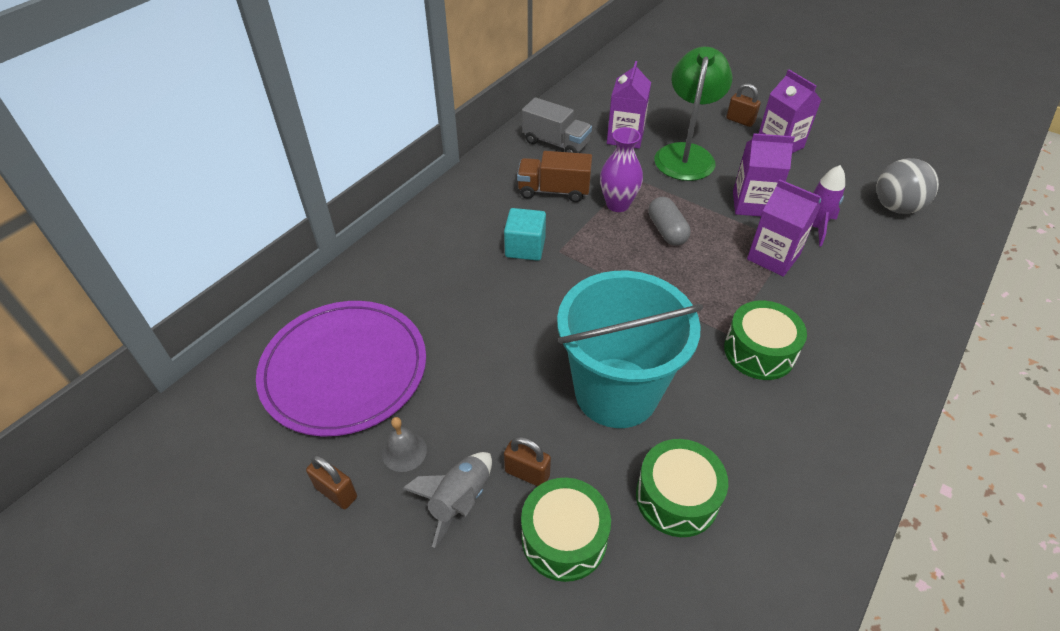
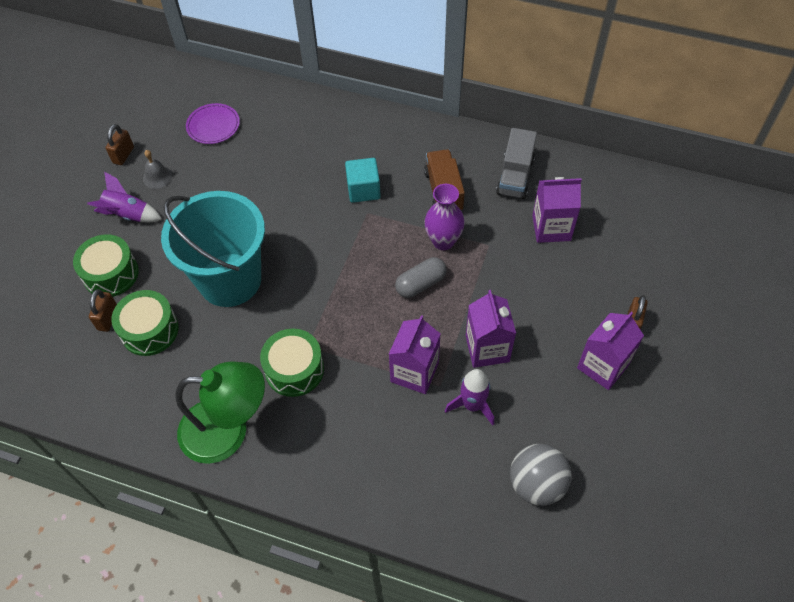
camera: 75 degrees right, 10 degrees up
(344, 370) = (213, 125): purple plate -> purple plate, size x0.47
(460, 500) = (128, 215): grey rocket -> purple rocket
(527, 473) = (153, 244): brown padlock -> brown padlock (108, 318)
(686, 154) = (545, 283): green lamp -> green lamp (228, 430)

